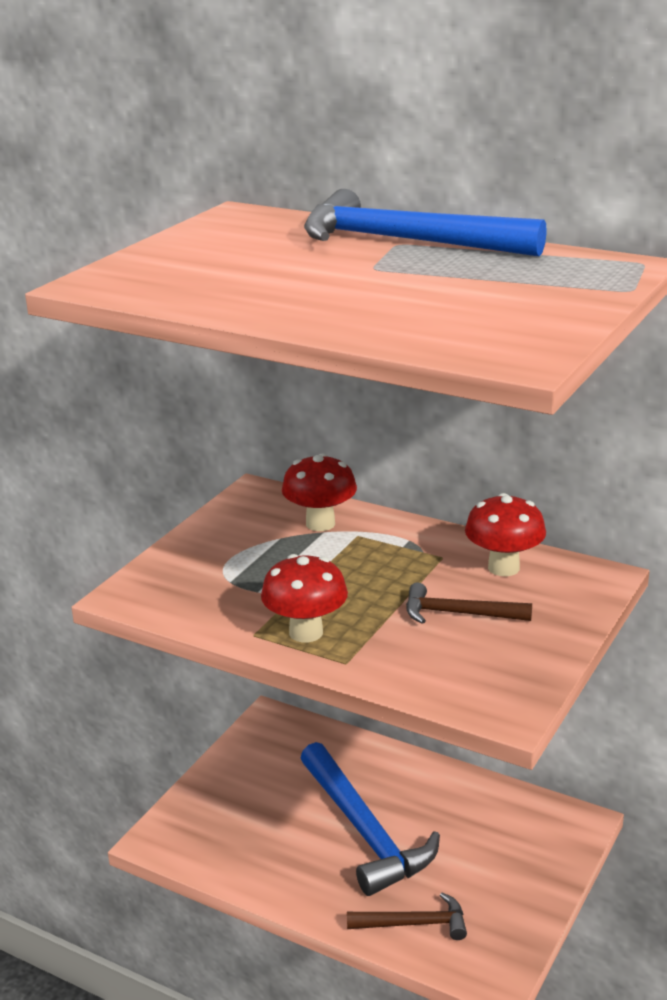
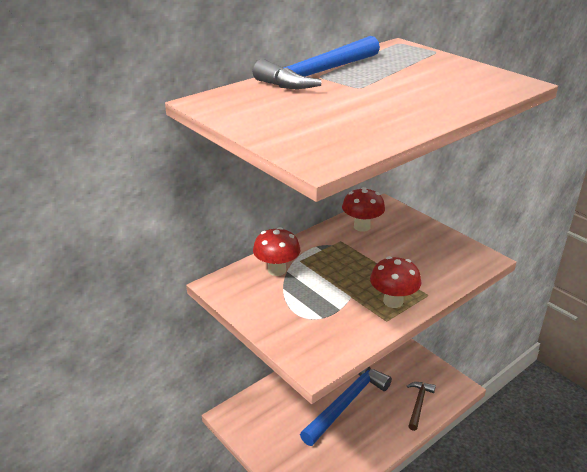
camera: 70 degrees left, 5 degrees up
(364, 831) = (346, 402): blue hammer -> blue hammer turned 45 degrees counterclockwise
(458, 613) = (398, 250): brown hammer -> none

